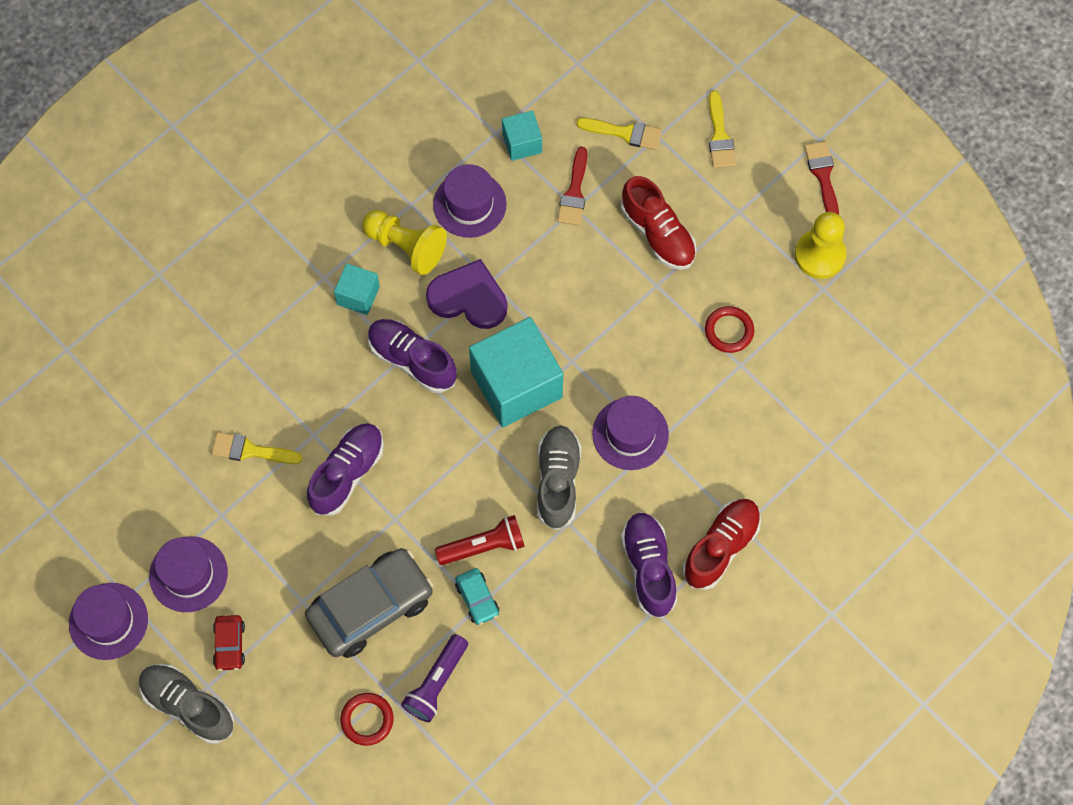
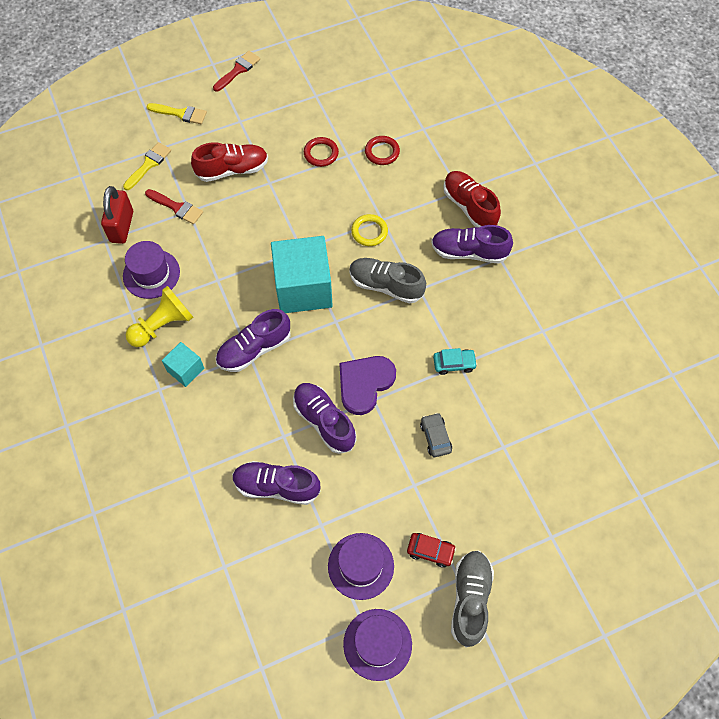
camera: 70 degrees left, 5 degrees down
(188, 705) = (470, 599): grey shoe -> grey shoe turned 135 degrees clockwise
(250, 450) = (276, 486): yellow brush -> purple shoe
(367, 720) = (521, 467): red ring -> red ring (382, 152)
(371, 607) = (435, 437): grey car -> grey car, size x0.45
(436, 683) = (508, 410): purple flashlight -> none
(468, 297) = (223, 297): purple heart -> purple heart (365, 384)
(483, 546) = (416, 347): red flashlight -> none
(522, 143) = (122, 226): turquoise cube -> red padlock
(630, 434) = (369, 232): purple hat -> yellow ring
(819, 255) = (292, 89): yellow pawn -> none
(823, 175) = (238, 70): red brush -> red brush turned 120 degrees clockwise

